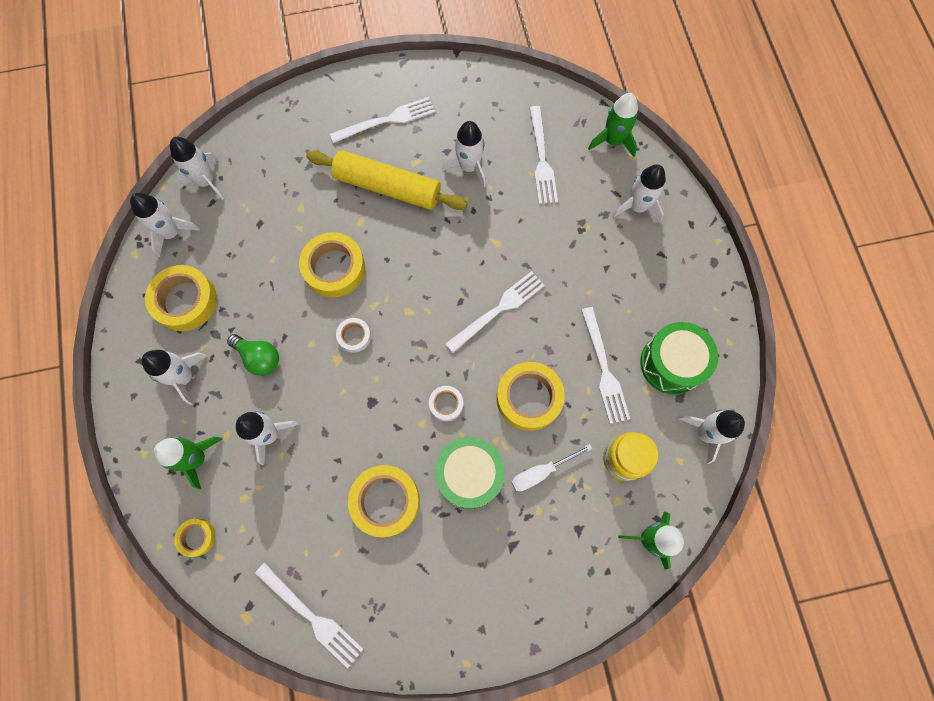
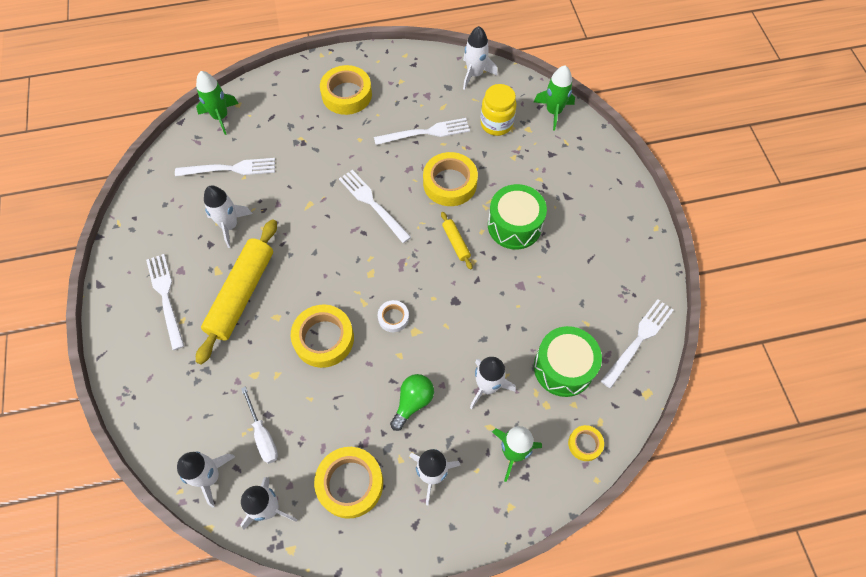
camera: 90 degrees left, 10 degrees down
(385, 501) = (540, 287): yellow tape -> yellow tape (347, 94)
(446, 404) = (456, 243): white tape -> yellow rolling pin
(541, 472) = (509, 176): white screwdriver -> white screwdriver (263, 435)
(637, 207) = (285, 103): white rocket -> none
(671, 363) = (421, 90): green drum -> green drum (563, 367)

